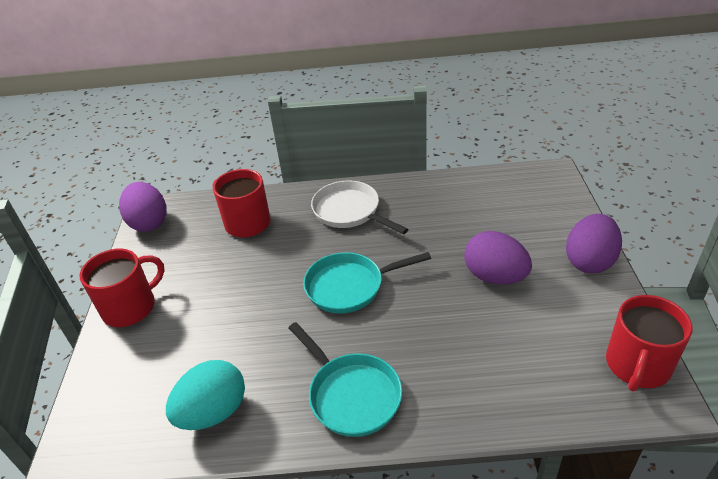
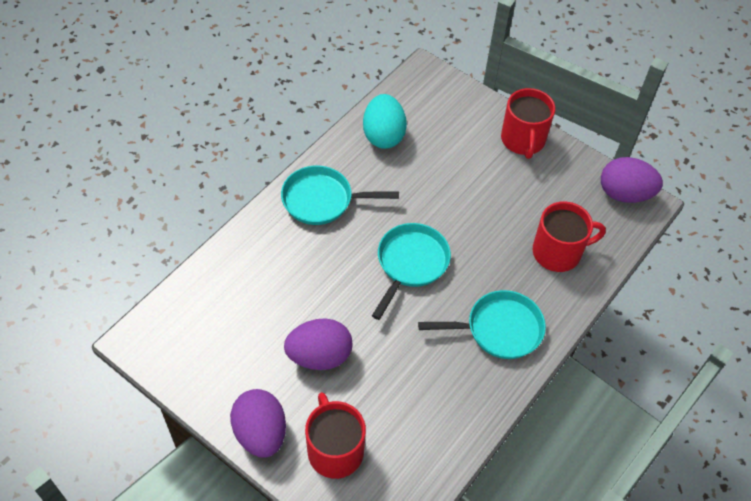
camera: 125 degrees right, 15 degrees up
(350, 211) = (499, 329): white pan -> turquoise pan
(637, 365) = (166, 355): red mug -> red mug (335, 450)

